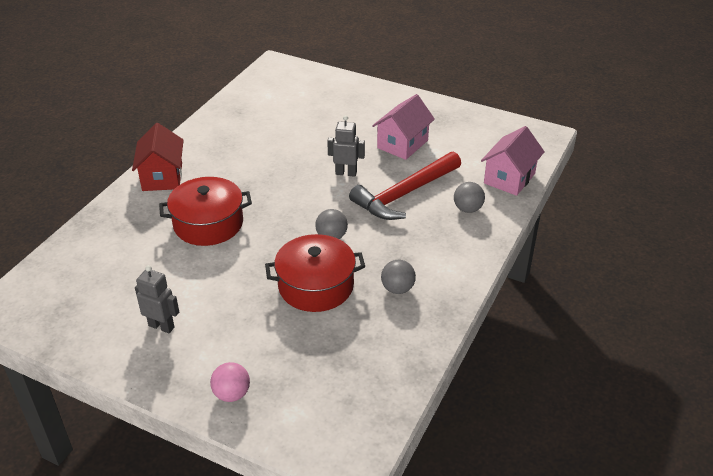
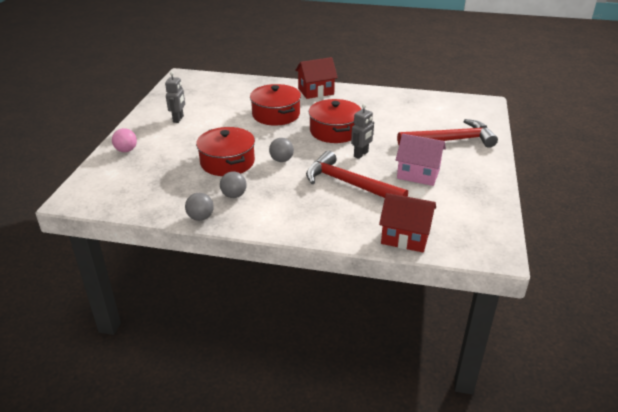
camera: 75 degrees right, 5 degrees down
(282, 182) = (334, 131): none -> red pot
(345, 107) = (450, 140): none -> red hammer
(346, 173) = (361, 154): grey robot -> grey robot turned 45 degrees clockwise
(467, 209) = (346, 218): grey ball -> grey ball (200, 217)
(509, 178) = (405, 237): pink house -> red house

